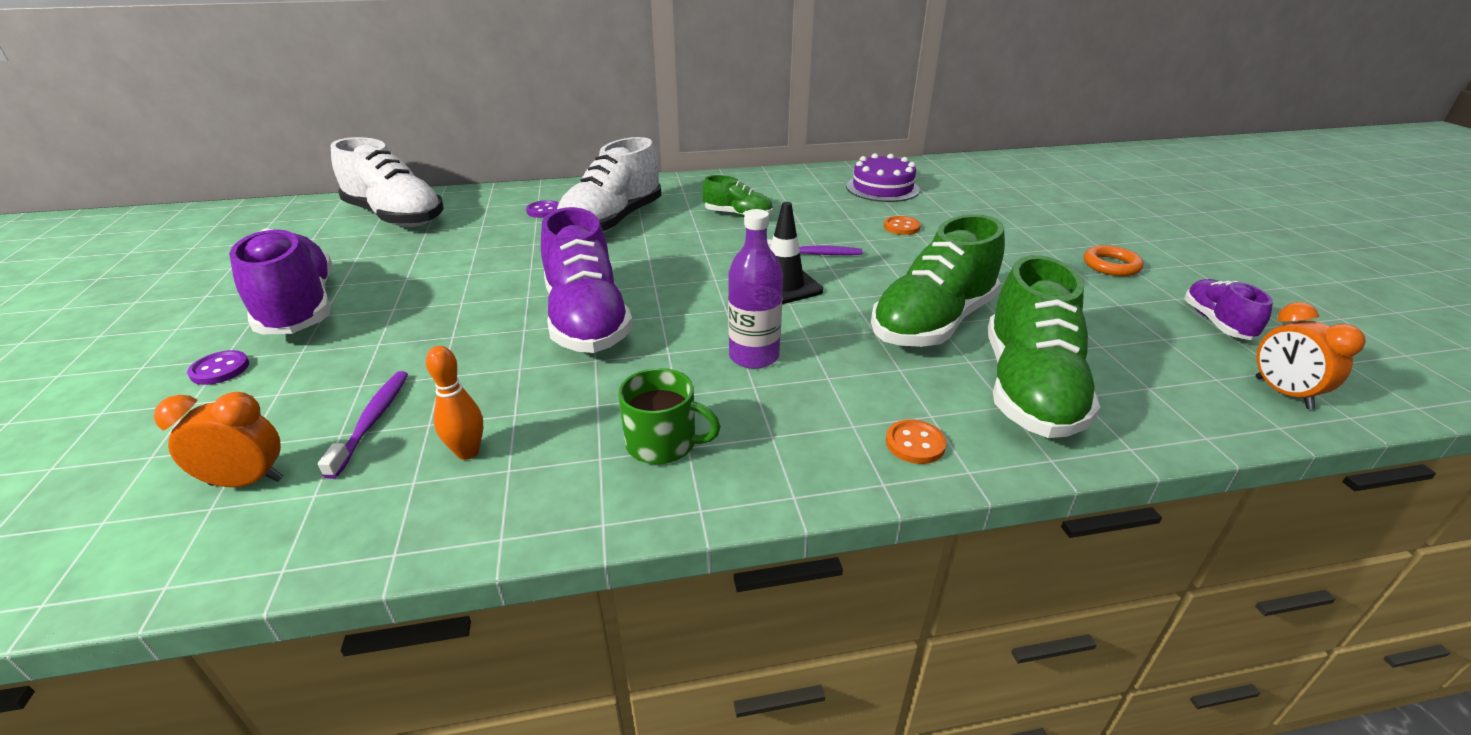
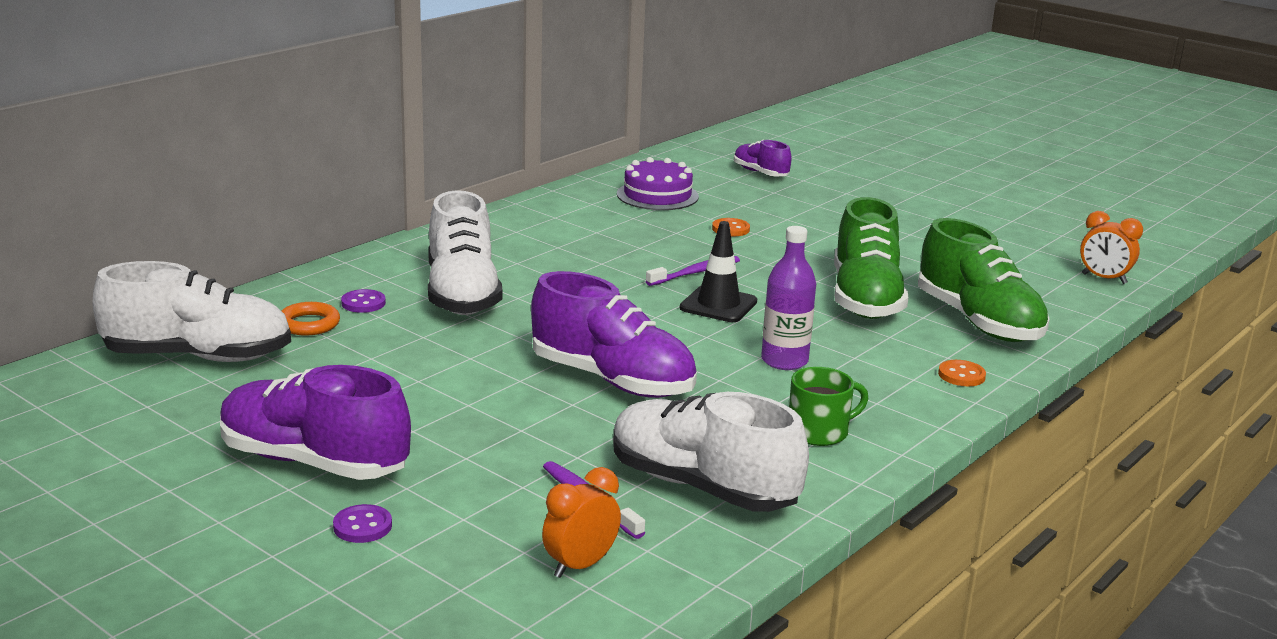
camera: 40 degrees left, 10 degrees down
(468, 452) = (702, 487): orange bowling pin -> white shoe
(738, 215) = (572, 255): green shoe -> none
(1111, 265) = (920, 220): orange ring -> orange ring (309, 324)
(1216, 323) = (1027, 245): purple shoe -> purple shoe (760, 173)

